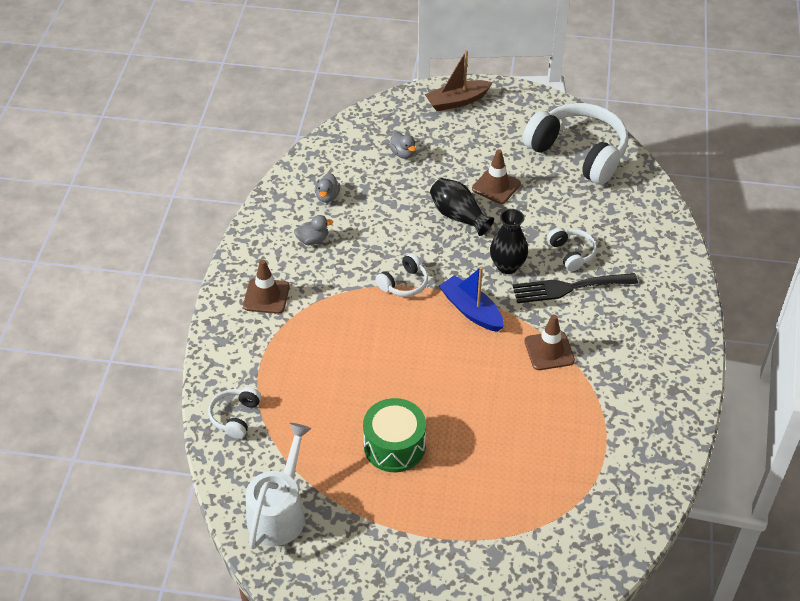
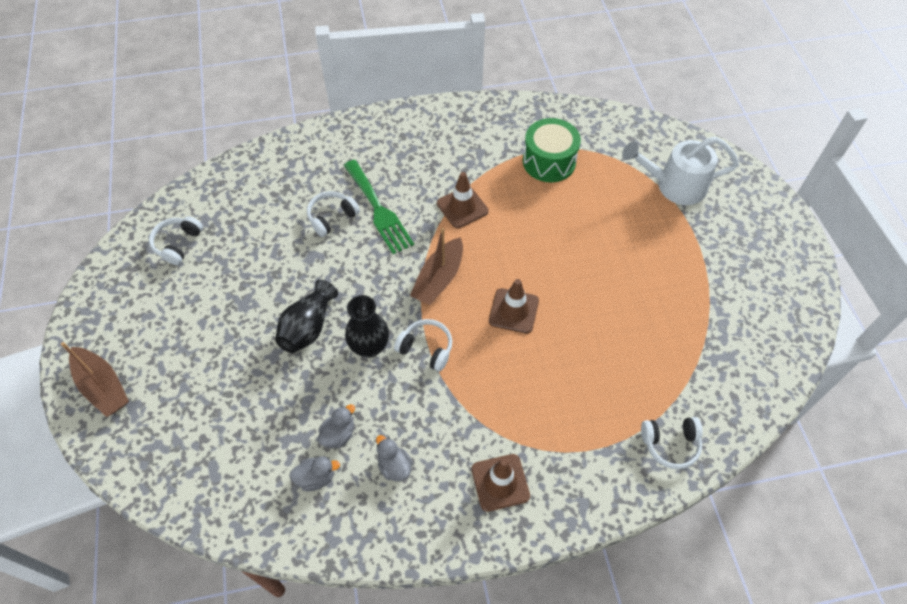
camera: 110 degrees left, 10 degrees up
(279, 512) = (745, 360): white watering can -> white watering can (674, 185)
(394, 446) = (626, 293): green drum -> green drum (549, 161)
(403, 153) = (215, 417): grey duck -> grey duck (338, 434)
(471, 310) = (439, 279): blue boat -> brown boat
(496, 186) = (250, 305): brown traffic cone -> brown traffic cone (513, 311)
(507, 266) = (367, 265): black vase -> black vase (369, 347)
(569, 288) = (378, 210): black fork -> green fork
(578, 153) = (178, 244): white headphones -> white headphones, size x0.46

